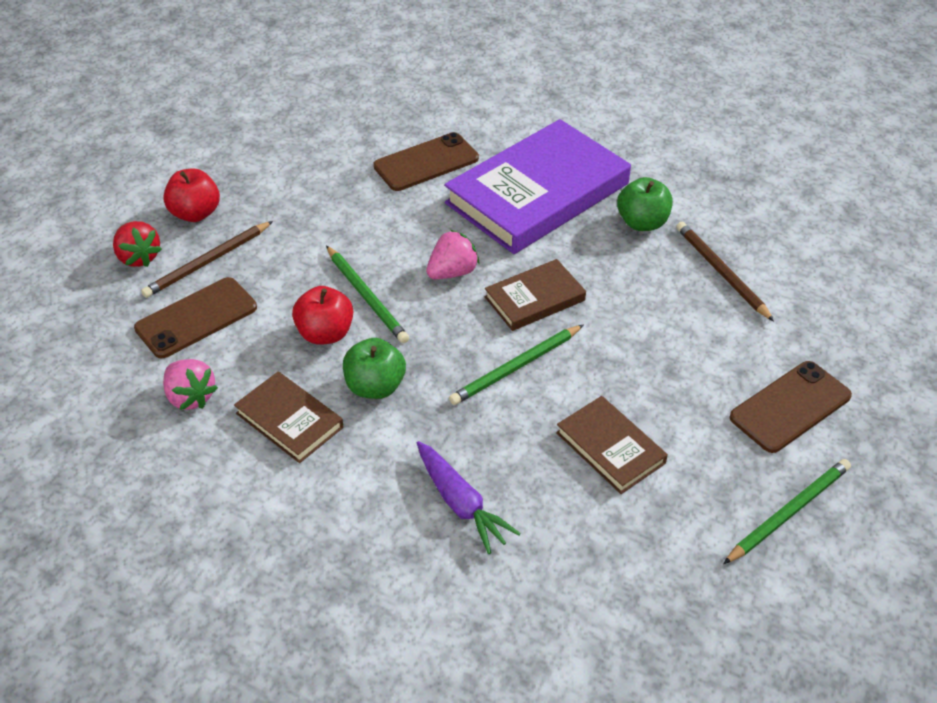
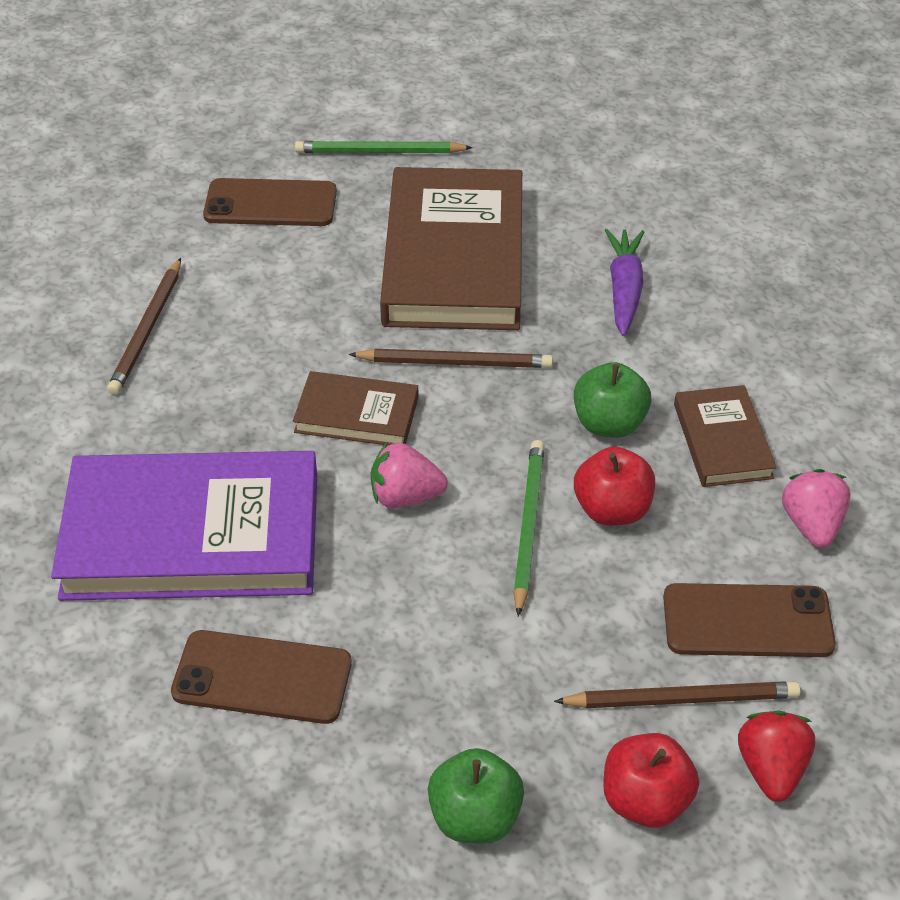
camera: 140 degrees left, 0 degrees up
(516, 367) = (454, 362): green pencil -> brown pencil
(610, 448) = (454, 258): brown book -> brown book, size x2.04
(642, 223) = (138, 425): green apple -> green apple (475, 817)

